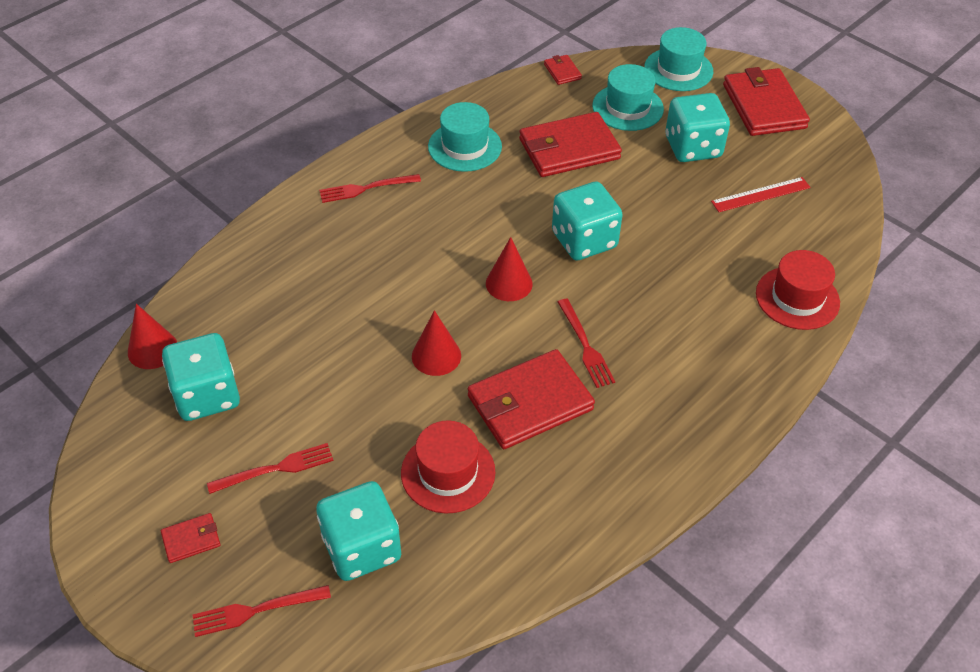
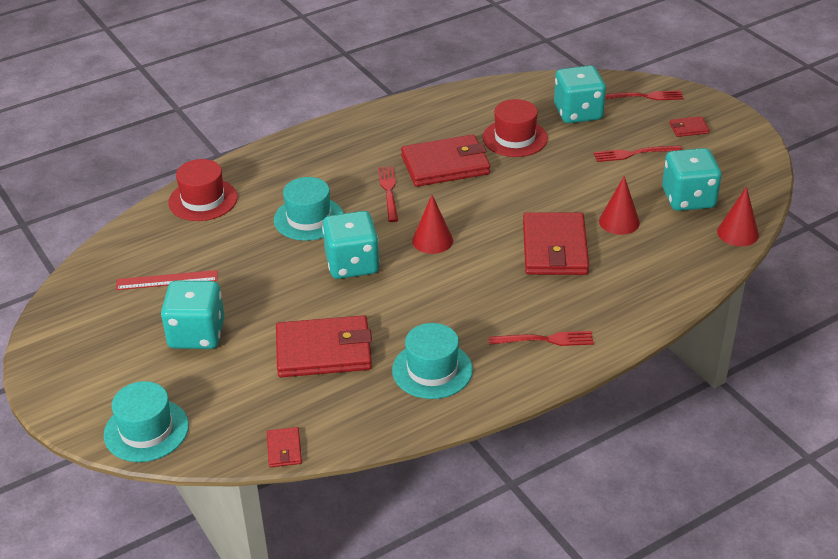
camera: 165 degrees left, 10 degrees down
(436, 356) = (507, 200): red cone -> red cone (619, 222)
(627, 107) = (235, 389): turquoise hat -> turquoise hat (308, 218)
(764, 106) = (88, 368): red wallet -> red wallet (554, 248)

